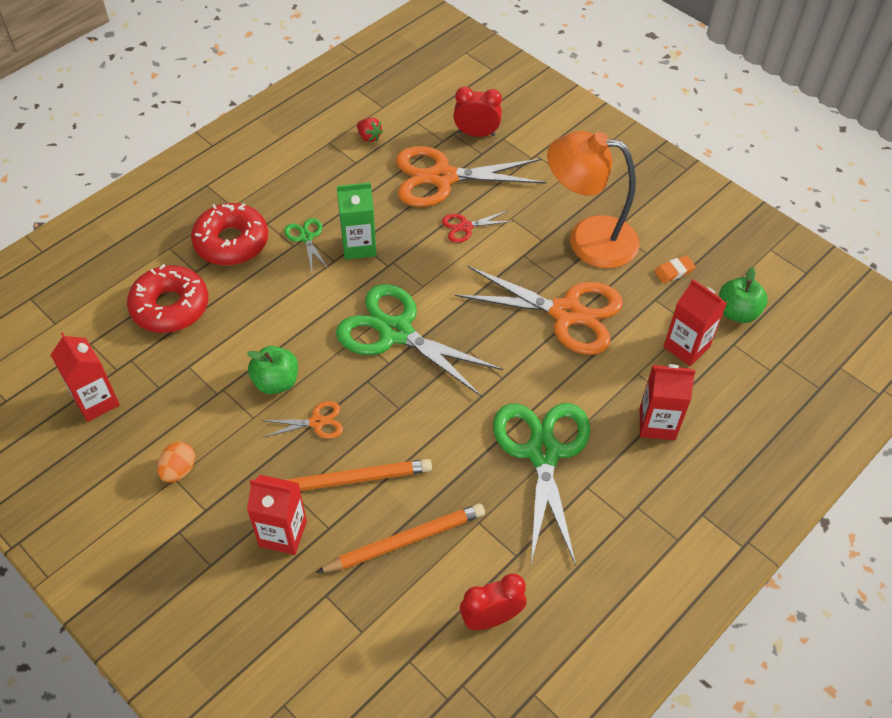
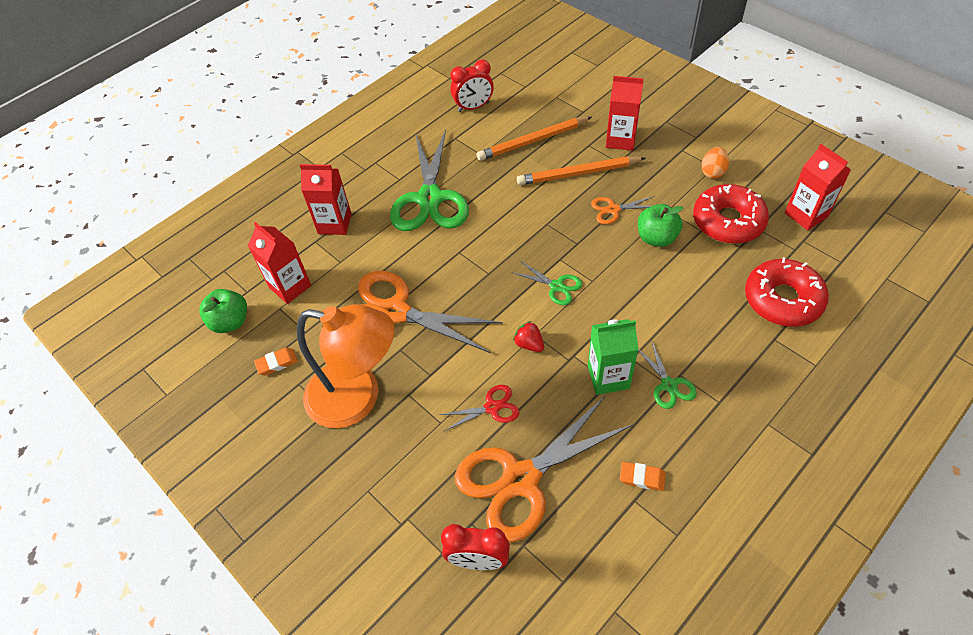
camera: 175 degrees left, 0 degrees up
(231, 242) = (750, 375): red donut -> red donut (728, 221)
(346, 175) = (642, 477): none -> orange eraser
(369, 137) = (624, 547): red strawberry -> red strawberry (529, 344)
(396, 332) = (556, 286): green scissors -> green scissors, size x0.45
(442, 177) = (521, 479): orange scissors -> orange scissors turned 150 degrees clockwise

